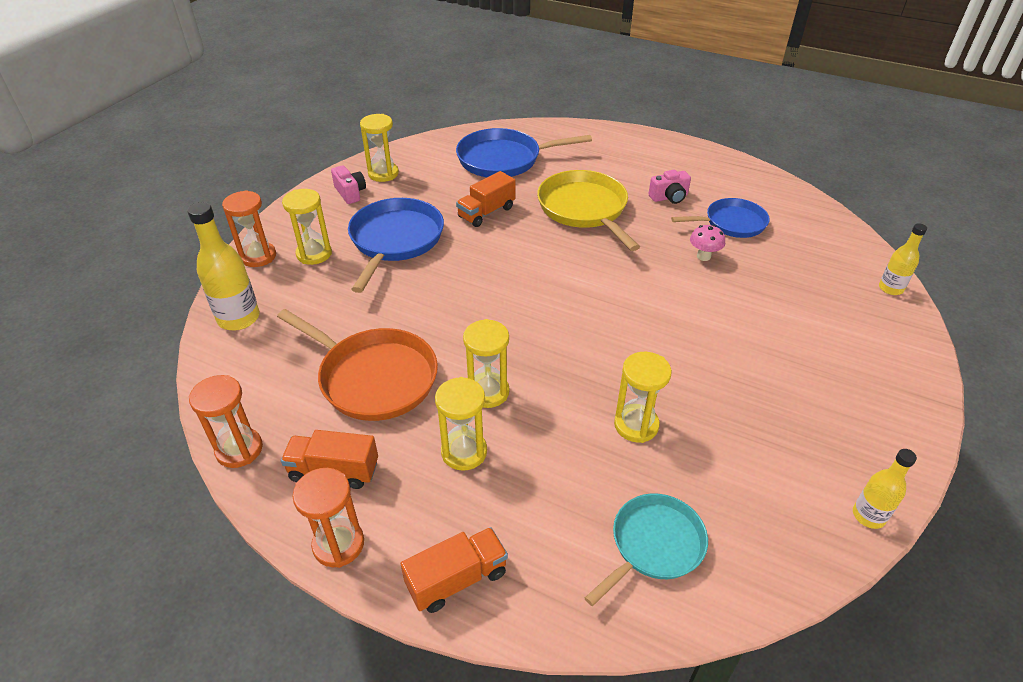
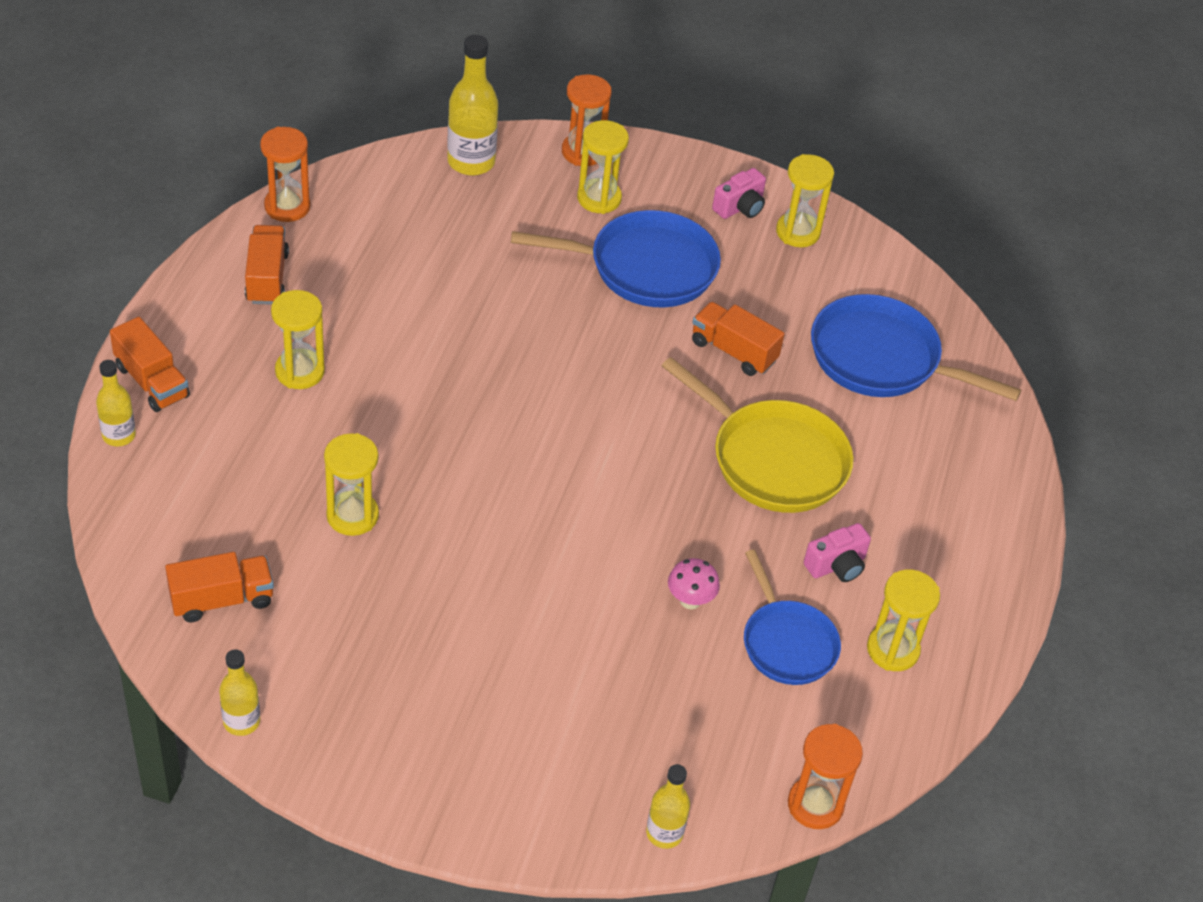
camera: 75 degrees right, 5 degrees up
(338, 544) = (185, 296): orange hourglass -> orange hourglass (815, 805)
(374, 378) = (396, 286): orange pan -> none
(488, 392) = (387, 383): yellow hourglass -> yellow hourglass (892, 650)
(503, 159) = (881, 358): blue pan -> blue pan turned 45 degrees counterclockwise
(530, 614) = (119, 435): none -> yellow bottle
(584, 209) = (773, 460): yellow pan -> yellow pan turned 75 degrees clockwise
(654, 545) = (195, 527): turquoise pan -> none
(669, 197) = (836, 565): pink camera -> pink camera turned 90 degrees counterclockwise
(738, 525) = (222, 599): none -> orange truck

